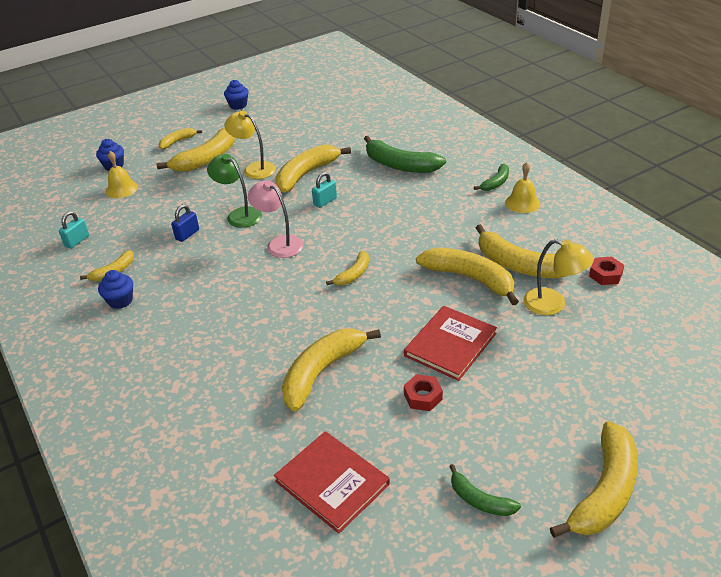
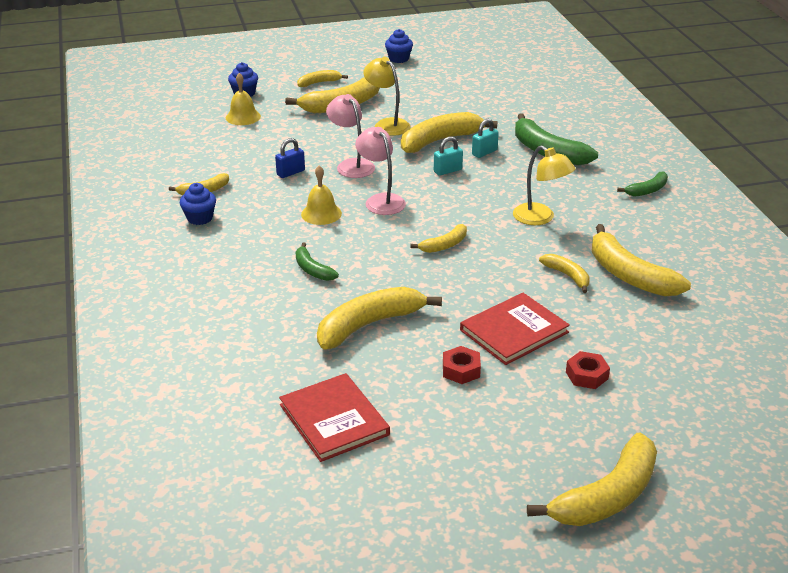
camera: 15 degrees right, 5 degrees down
(77, 241) = (180, 156): turquoise padlock -> turquoise padlock (484, 152)
(239, 215) = (351, 165): green lamp -> pink lamp
(470, 278) = (567, 276): yellow banana -> yellow banana, size x0.53
(480, 500) = (473, 471): green banana -> green banana (312, 269)
(522, 203) = (667, 216): yellow bell -> yellow bell (321, 214)
(553, 304) = (647, 320): yellow lamp -> yellow lamp (540, 218)
(605, 275) = (723, 305): red nut -> red nut (587, 375)

